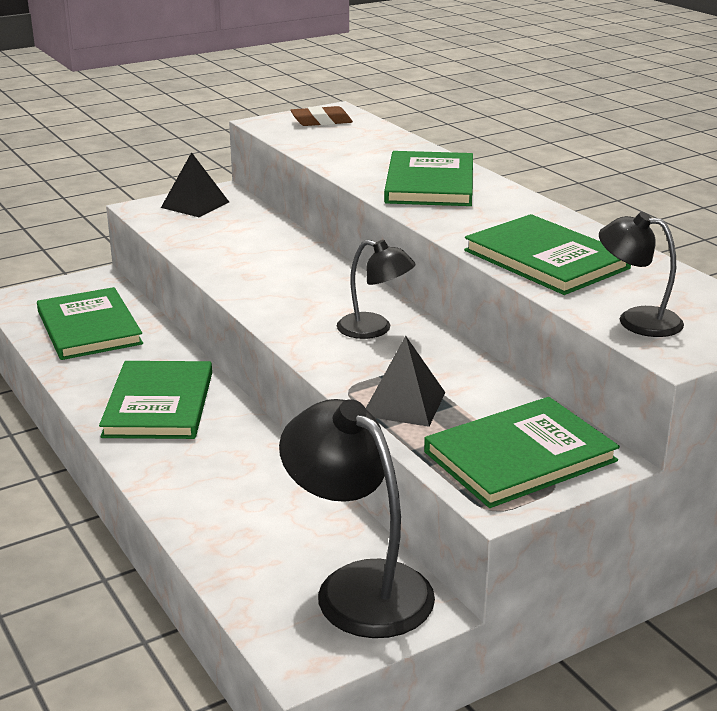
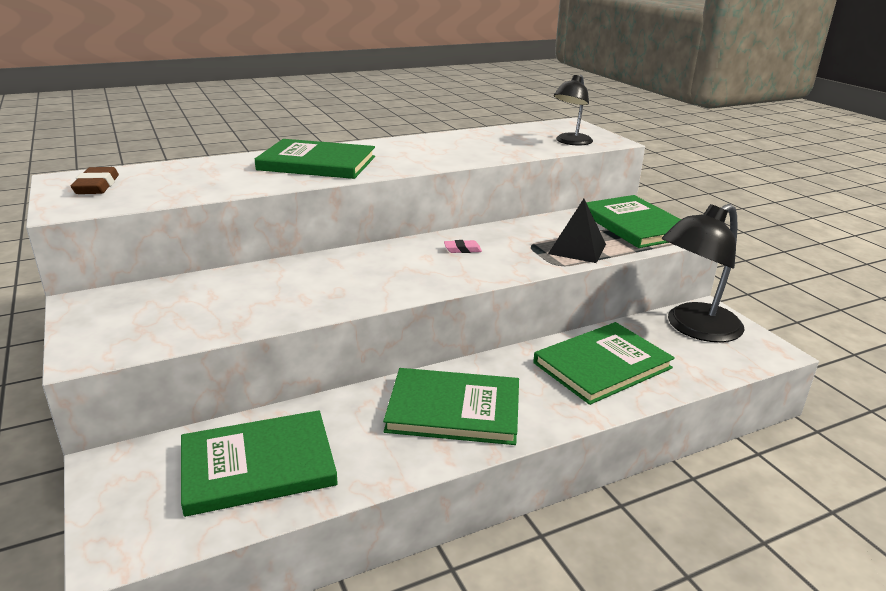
camera: 85 degrees left, 0 degrees up
(195, 204) = (110, 319): black pyramid -> none
(374, 329) = (462, 249): black lamp -> pink eraser
(546, 259) = (480, 149): green book -> green book (602, 365)

